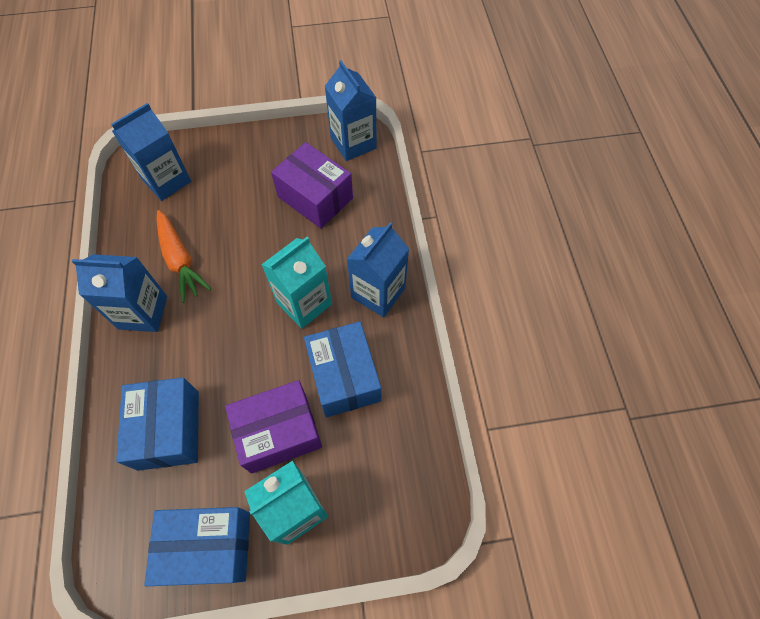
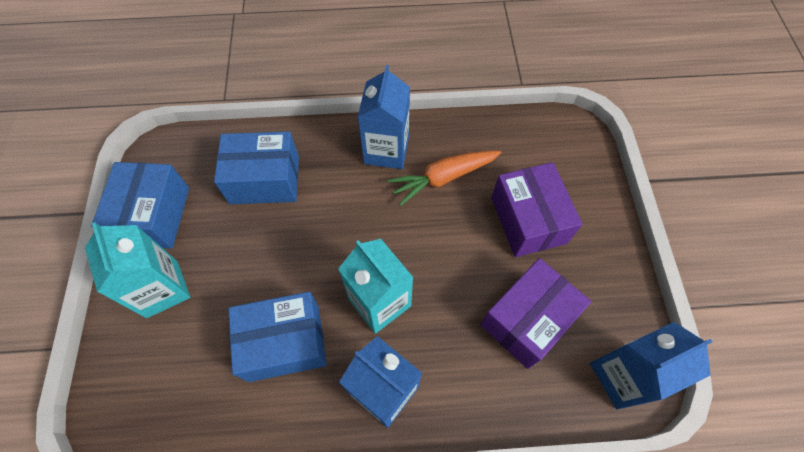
camera: 95 degrees right, 0 degrees up
(167, 180) = (546, 159): blue carton -> none
(279, 432) = (239, 274): purple box -> purple box (528, 220)

